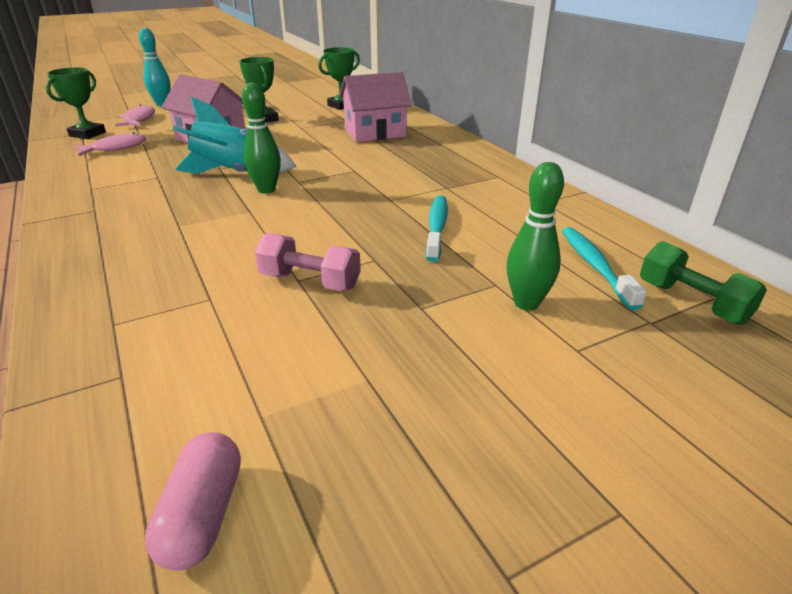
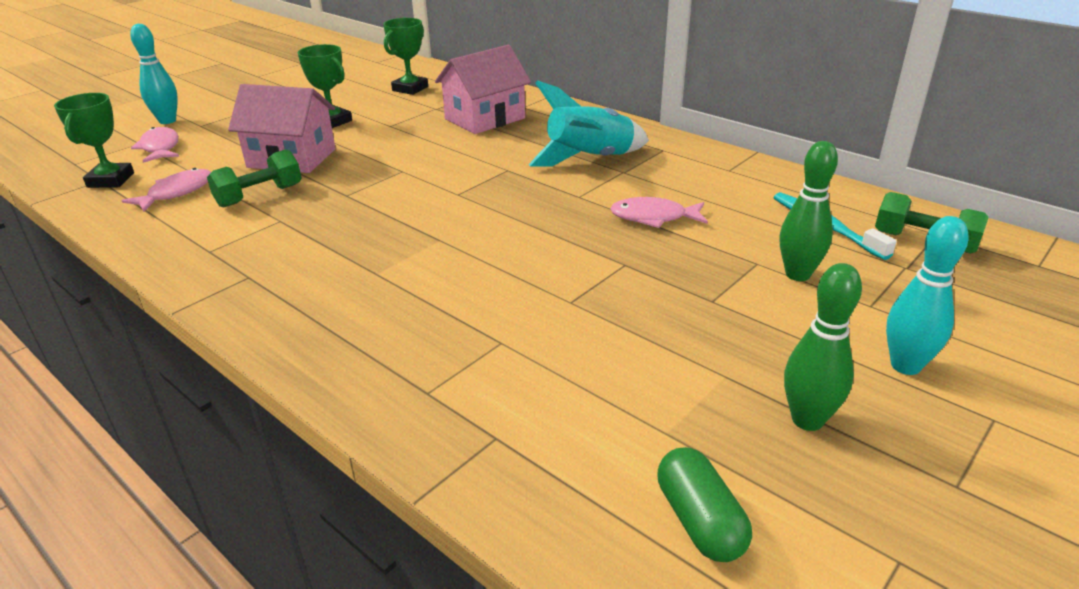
camera: 20 degrees left, 0 degrees up
(163, 159) = (259, 196): none -> green dumbbell
(203, 514) = (699, 521): pink capsule -> green capsule
(234, 174) = (372, 199): turquoise rocket -> turquoise rocket (590, 159)
(266, 190) = (432, 211): green bowling pin -> green bowling pin (807, 420)
(310, 281) = (584, 301): pink dumbbell -> none
(437, 227) = (653, 217): turquoise toothbrush -> pink fish
(563, 421) = (905, 366): none -> turquoise bowling pin

